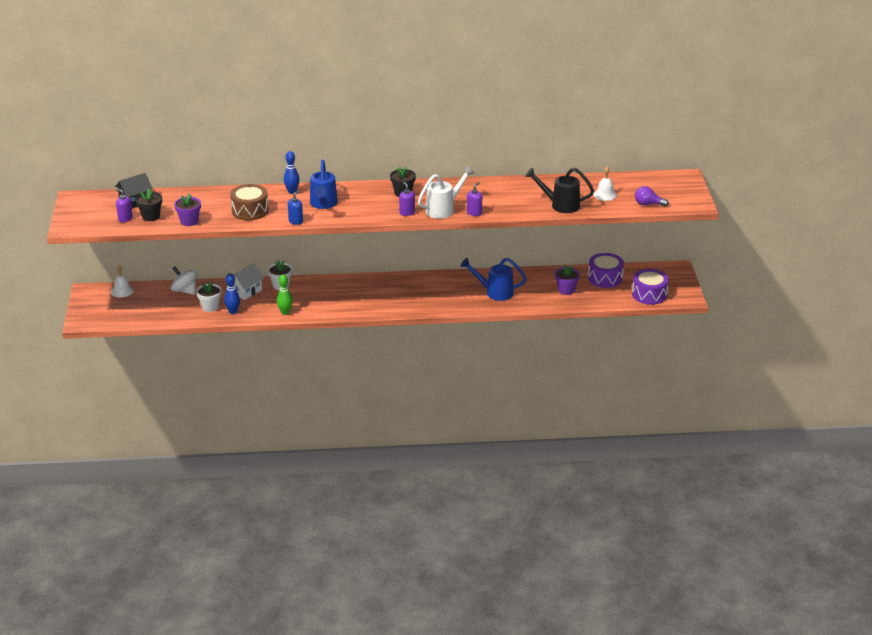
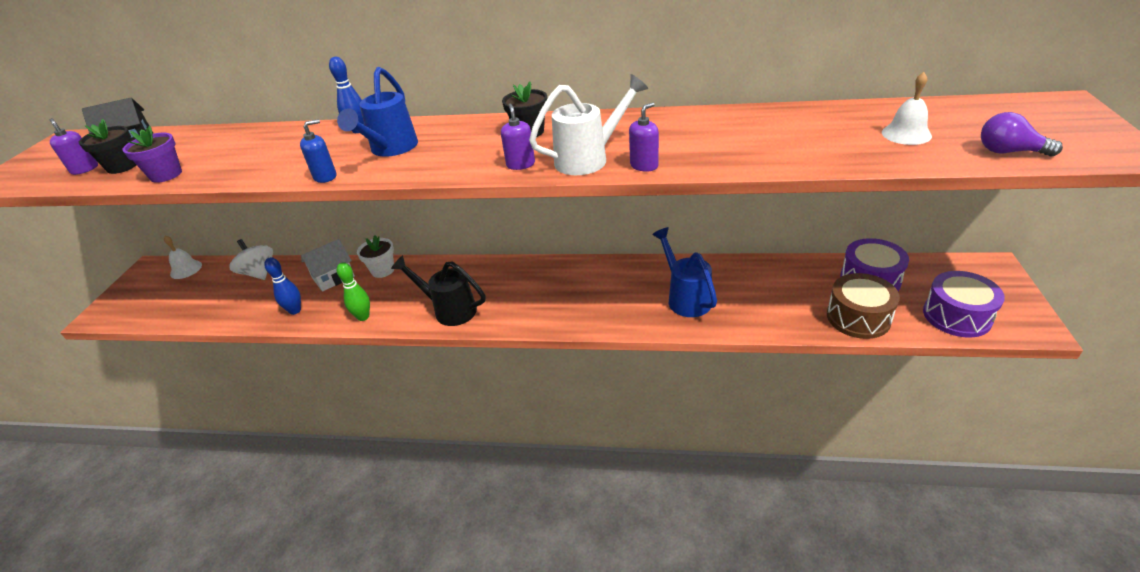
camera: 15 degrees right, 5 degrees up
(210, 307) = (271, 301): white flower pot -> none
(250, 211) = (271, 159): brown drum -> brown drum (858, 317)
(494, 292) = (685, 297): blue watering can -> blue watering can turned 45 degrees clockwise
(560, 205) = (815, 152): black watering can -> black watering can (449, 309)
(566, 290) = (805, 299): purple flower pot -> none

